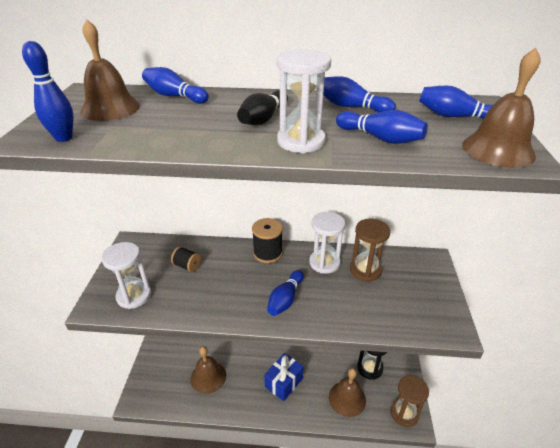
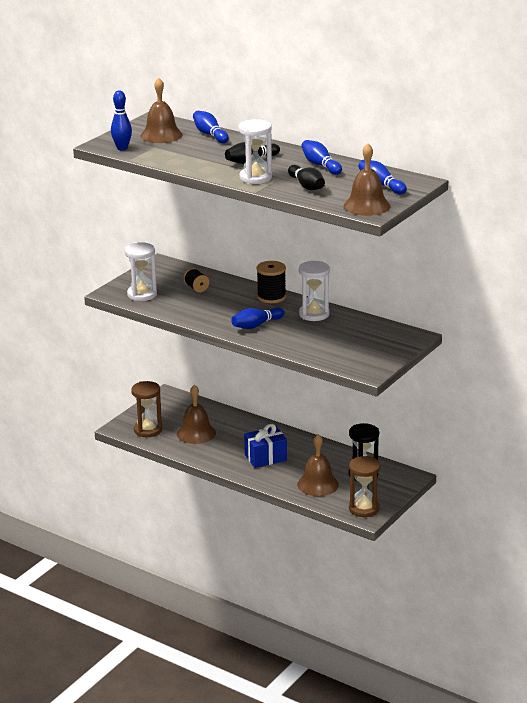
camera: 30 degrees right, 10 degrees down
(365, 270) = (344, 327): brown hourglass -> brown hourglass (148, 430)
(380, 138) = (306, 186): blue bowling pin -> black bowling pin

